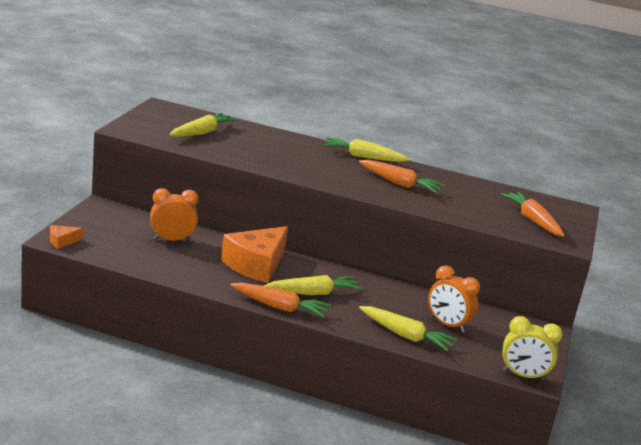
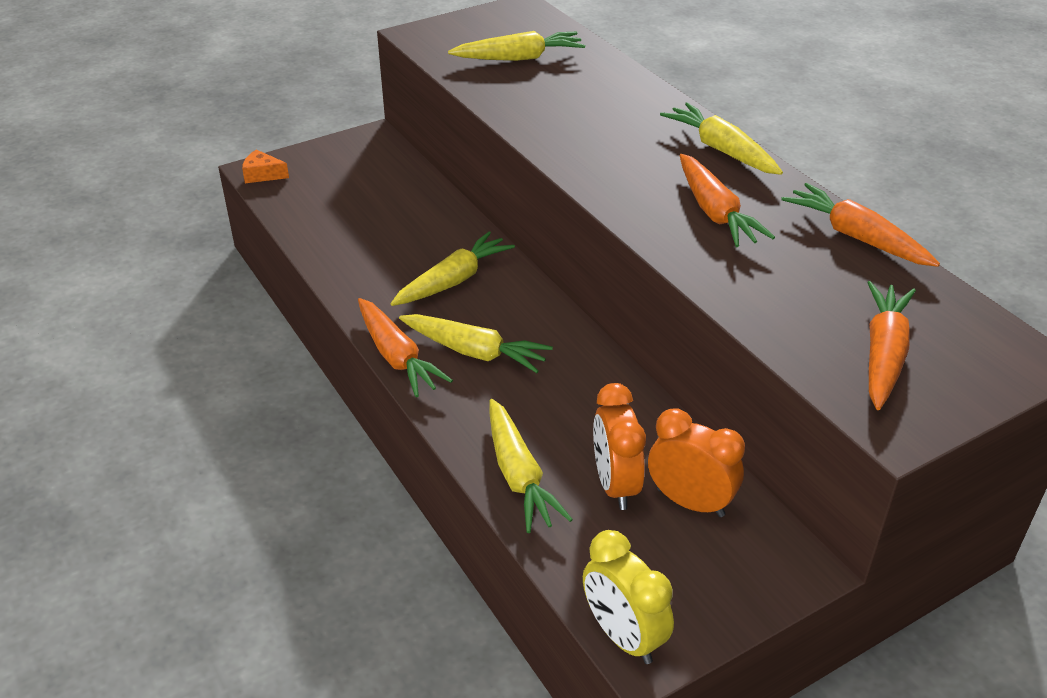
camera: 45 degrees right, 15 degrees up
(172, 240) = (393, 209): orange clock -> orange clock (690, 502)
(256, 265) = (453, 280): orange cheese -> yellow carrot
(464, 180) = (856, 237): none -> orange carrot

